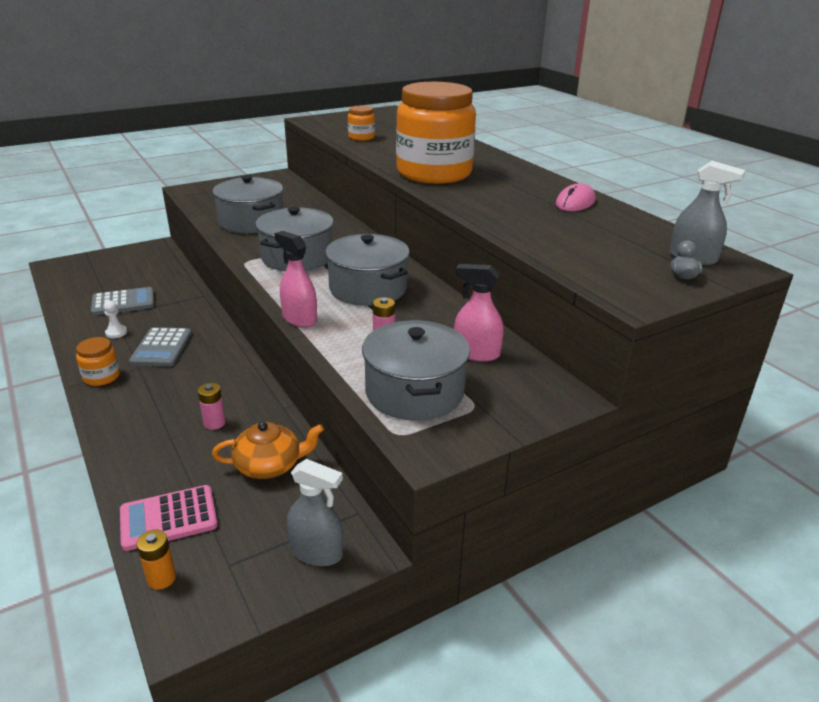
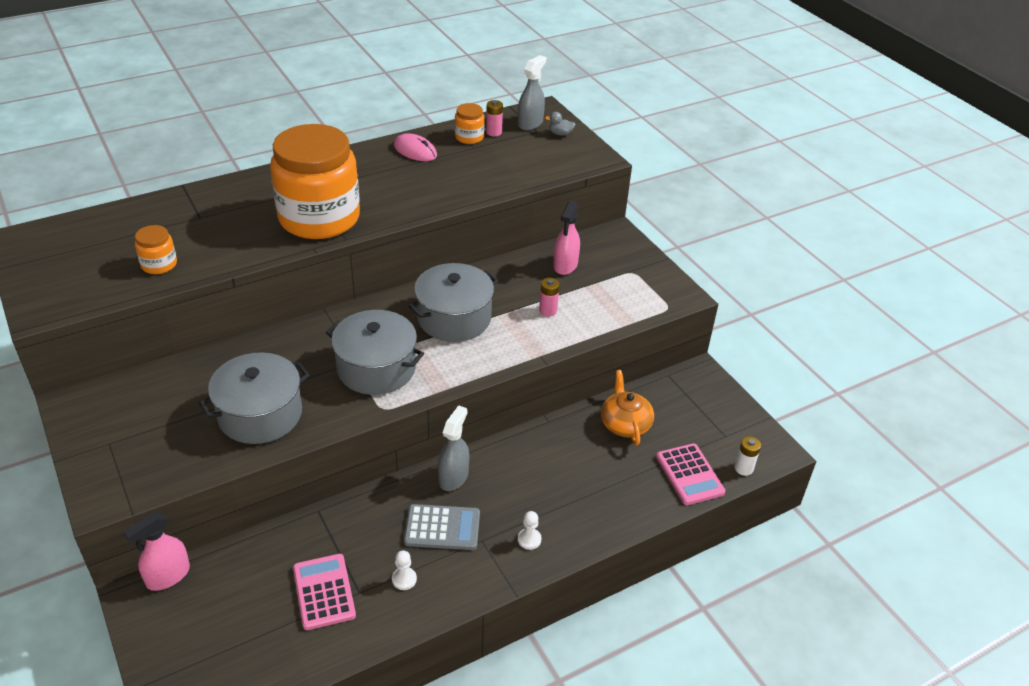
camera: 90 degrees left, 10 degrees up
(101, 377) = (499, 568): orange jar -> orange jar (469, 137)
(123, 302) = (324, 592): grey calculator -> pink calculator
(126, 393) = (529, 539): none -> white pawn
(161, 578) = (743, 468): orange battery -> white battery
(214, 423) = (573, 464): pink battery -> pink battery (494, 132)
(299, 319) = (513, 360): pink spray bottle -> pink spray bottle (168, 576)
(316, 552) = (706, 394): grey spray bottle -> grey spray bottle (453, 477)
(414, 392) = (619, 298): grey pot -> none

